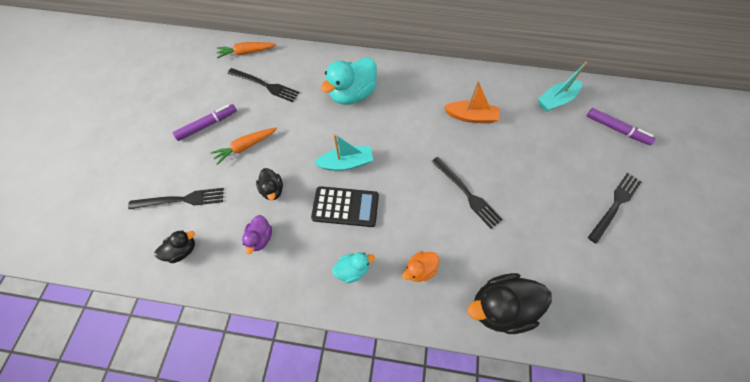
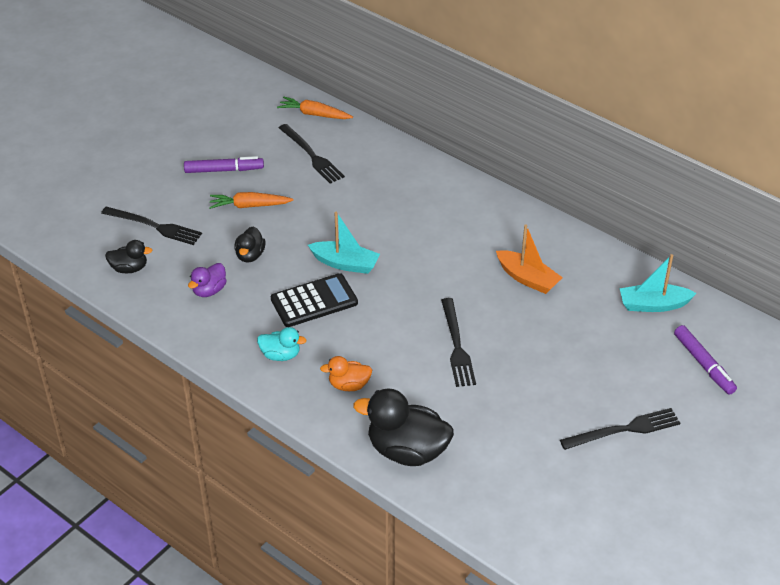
camera: 30 degrees right, 20 degrees down
(345, 207) = (314, 301): black calculator -> black calculator turned 60 degrees counterclockwise
(352, 94) = (404, 202): turquoise duck -> none

